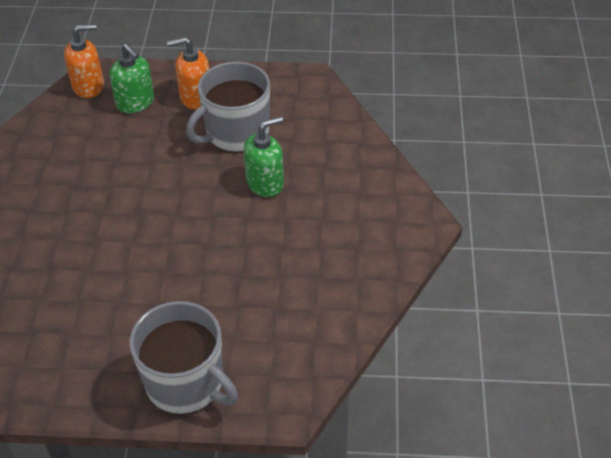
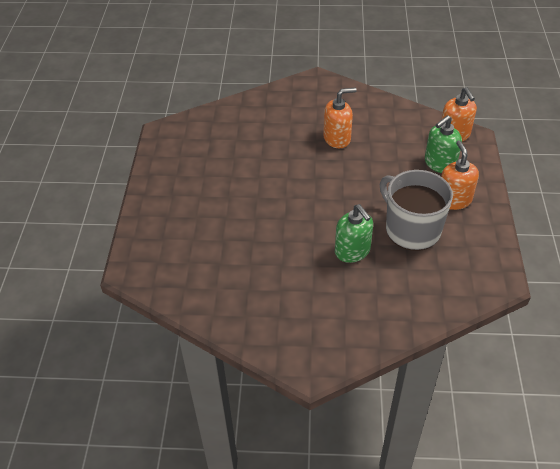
camera: 90 degrees right, 0 degrees up
(68, 189) = (337, 138): none -> orange soap dispenser
(186, 383) = (158, 216): grey mug -> none

